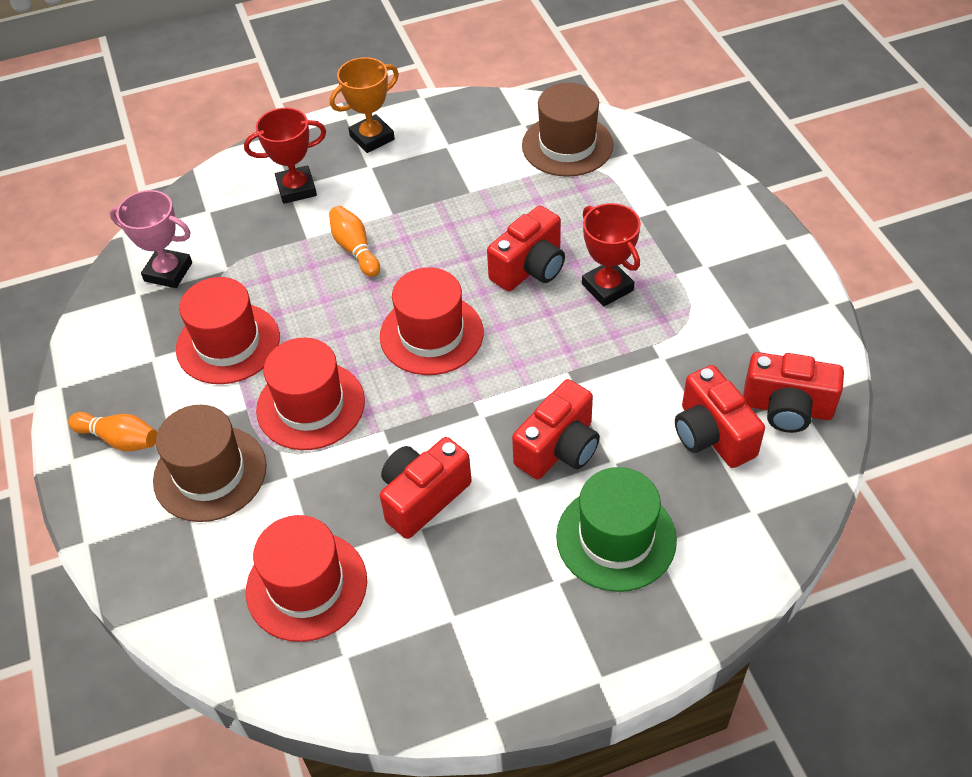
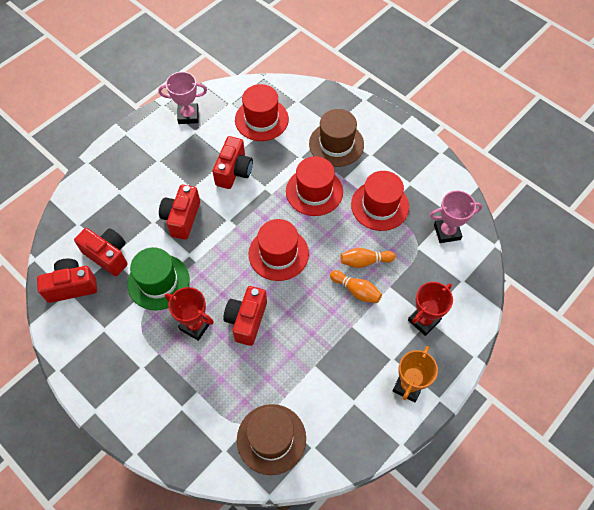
camera: 150 degrees right, 10 degrees up
(119, 439) = (389, 142): orange bowling pin -> orange bowling pin (365, 261)
(448, 663) = (188, 116): none -> pink trophy
(616, 538) = (138, 188): green hat -> green hat (158, 282)

